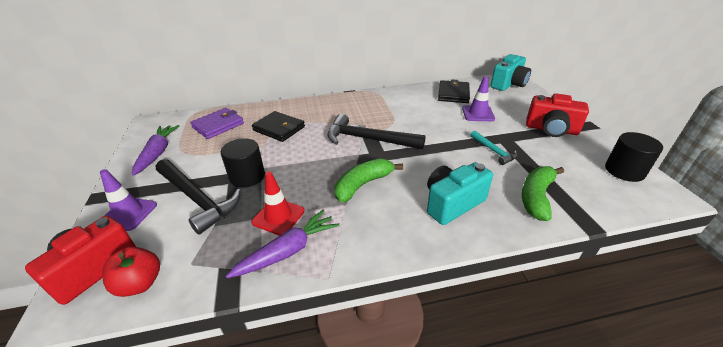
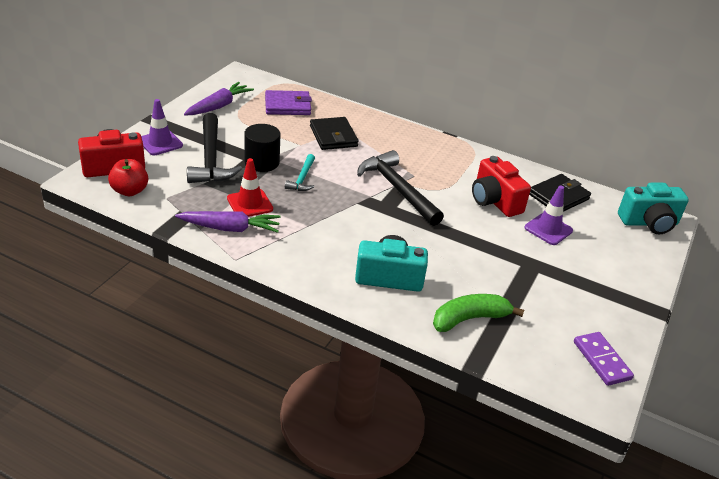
camera: 35 degrees right, 0 degrees up
(363, 185) = (339, 221): green banana -> none
(494, 151) = (499, 267): turquoise hammer -> turquoise hammer (302, 178)
(551, 129) = (601, 288): red camera -> red camera (494, 201)
(624, 171) = (602, 360): black cylinder -> purple domino

